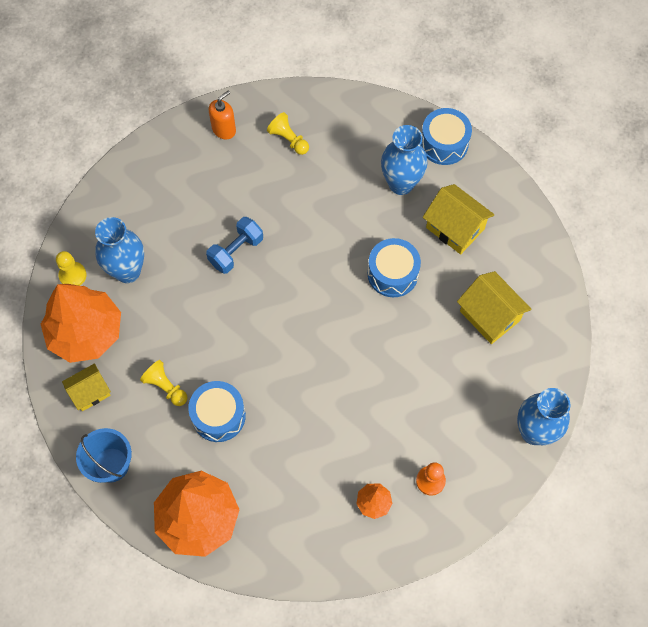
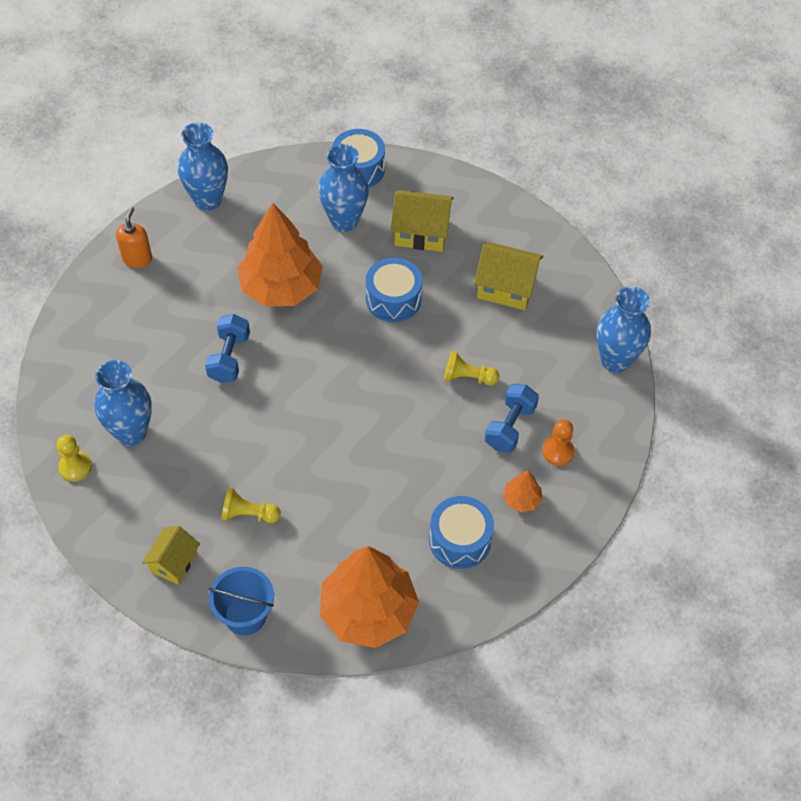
camera: 35 degrees left, 10 degrees down
(86, 332) = (128, 511): orange tree -> orange tree (281, 287)
(218, 416) = (320, 510): blue drum -> blue drum (460, 540)
(288, 139) = (208, 236): yellow pawn -> yellow pawn (468, 377)
(308, 108) = (208, 200): none -> blue vase
(407, 436) = (510, 427): none -> blue dumbbell

